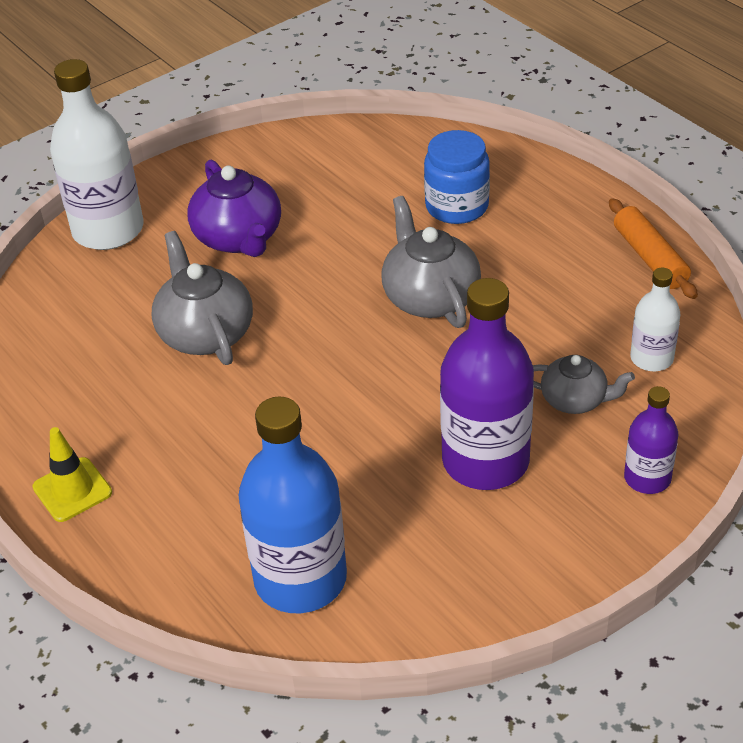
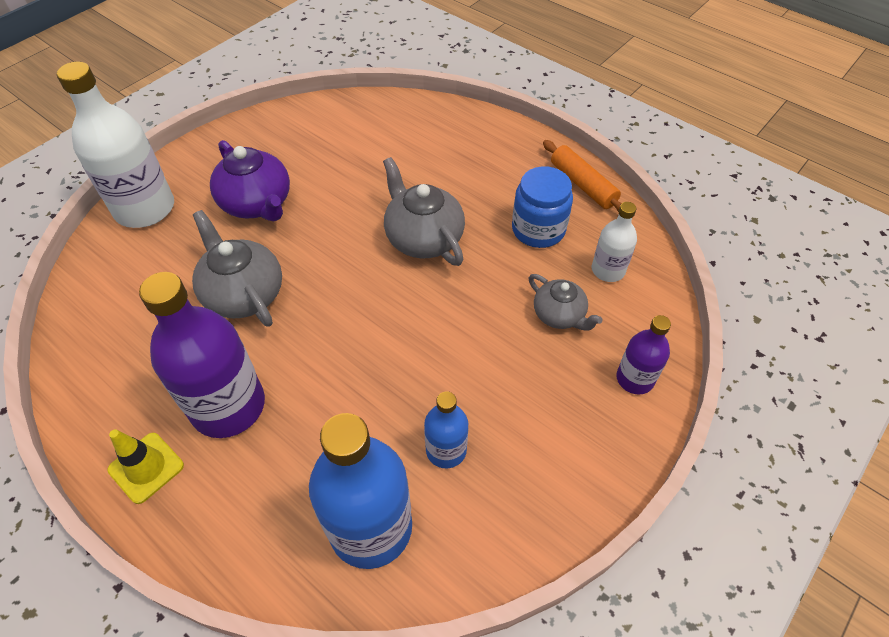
camera: 15 degrees left, 10 degrees up
(401, 519) = (446, 450): none -> blue bottle
(457, 206) = (426, 158): blue jar -> blue jar (538, 229)
(485, 461) = (502, 382): purple bottle -> purple bottle (228, 406)
(575, 400) = (559, 315): grey teapot -> grey teapot turned 45 degrees clockwise

